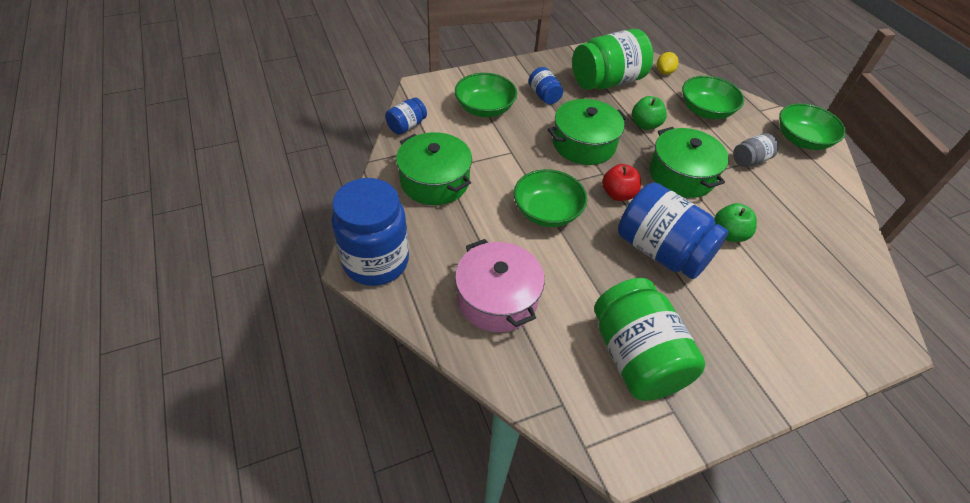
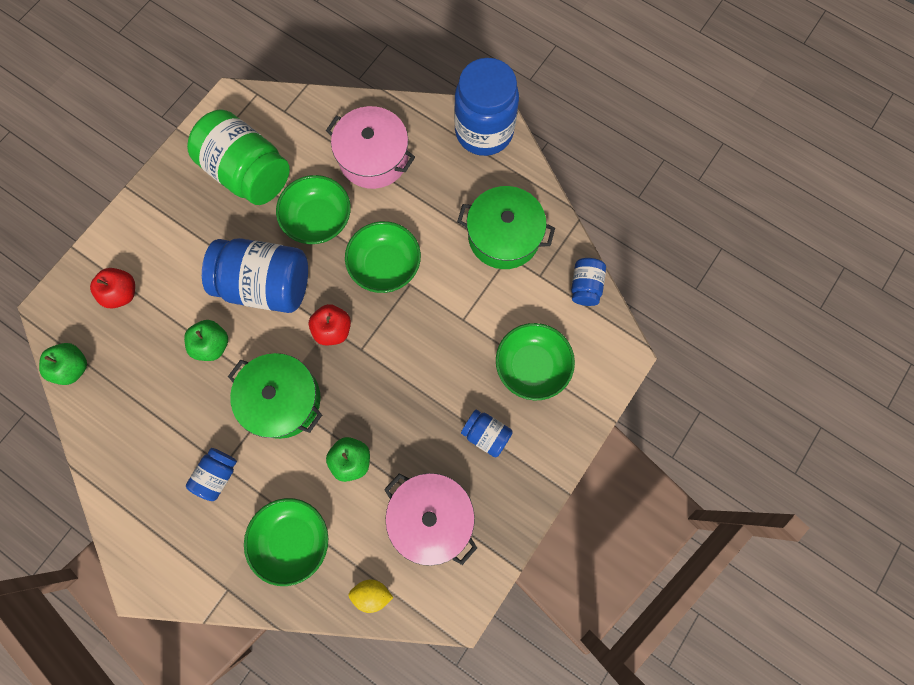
camera: 150 degrees right, 25 degrees up
(584, 144) = (400, 380): green pot -> none
(607, 81) = (431, 517): green jar -> pink pot
(664, 72) = (372, 593): yellow lemon -> yellow lemon turned 75 degrees counterclockwise
(750, 160) = (217, 475): grey jar -> blue jar
(801, 140) = (165, 558): green bowl -> green bowl (318, 219)
(810, 316) = (122, 293): none -> red apple
(869, 281) = (73, 367): none -> green apple

